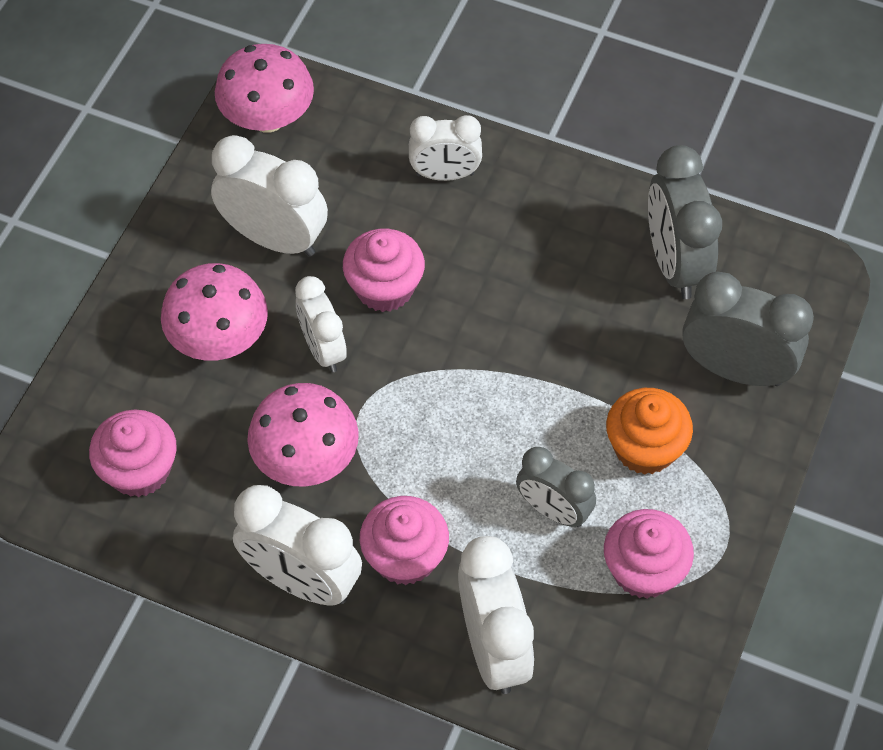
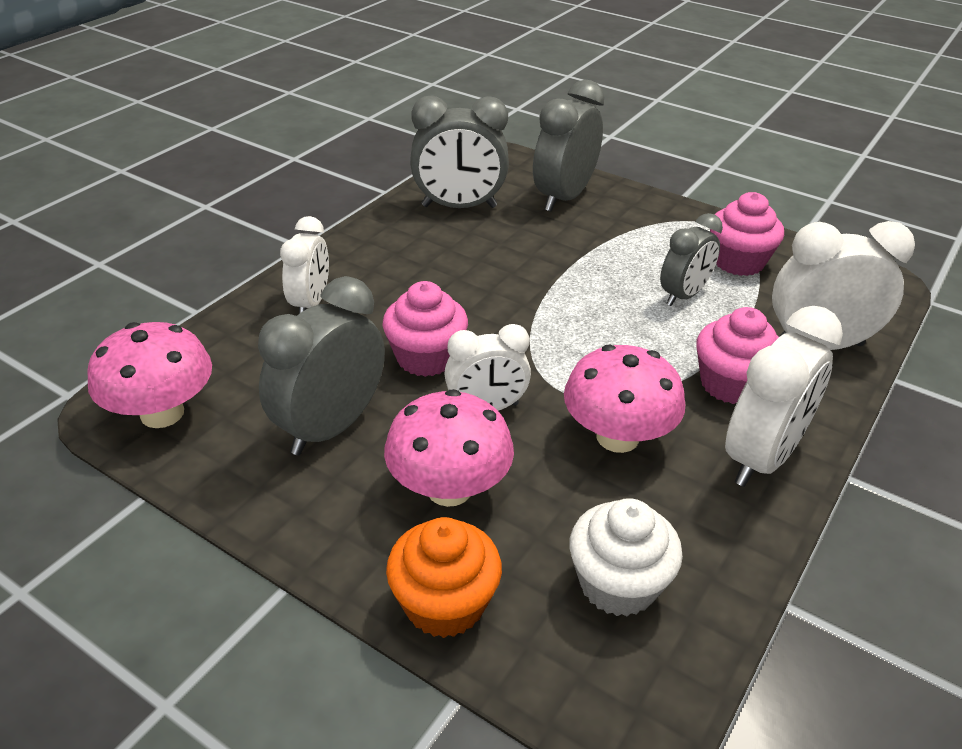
camera: 80 degrees left, 20 degrees down
(139, 470) = (618, 584): pink cupcake -> white cupcake
(274, 238) = (331, 427): white clock -> grey clock
(644, 448) = (628, 245): orange cupcake -> orange cupcake (444, 604)

